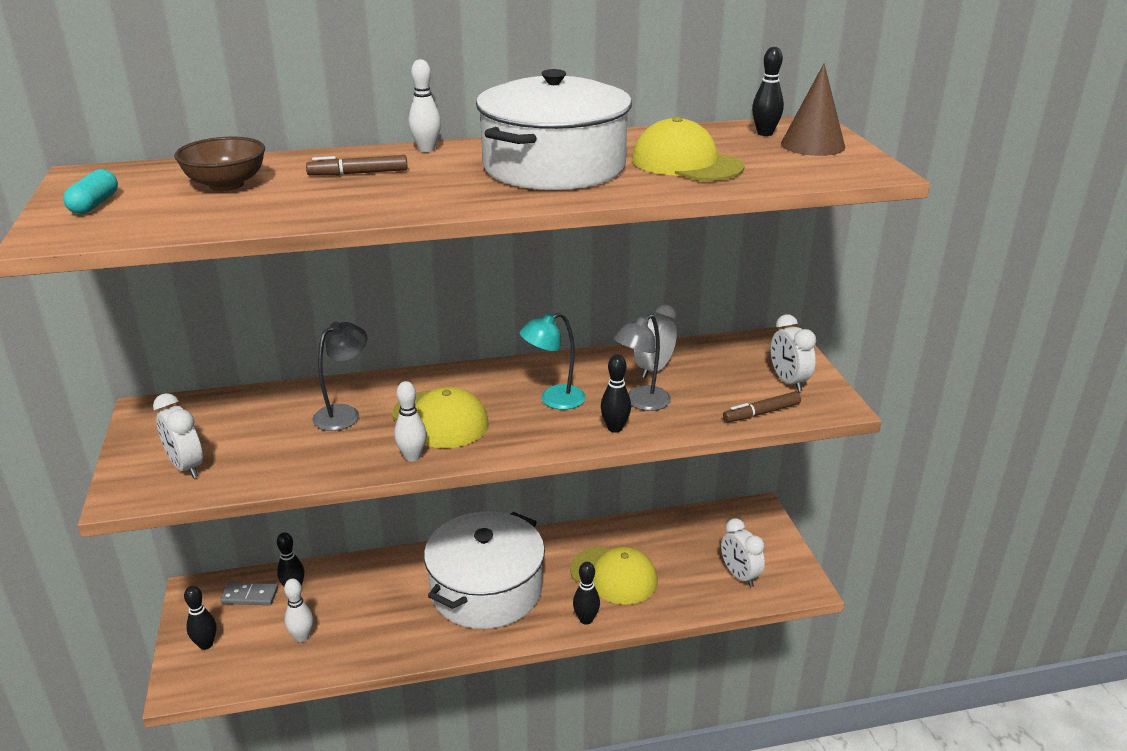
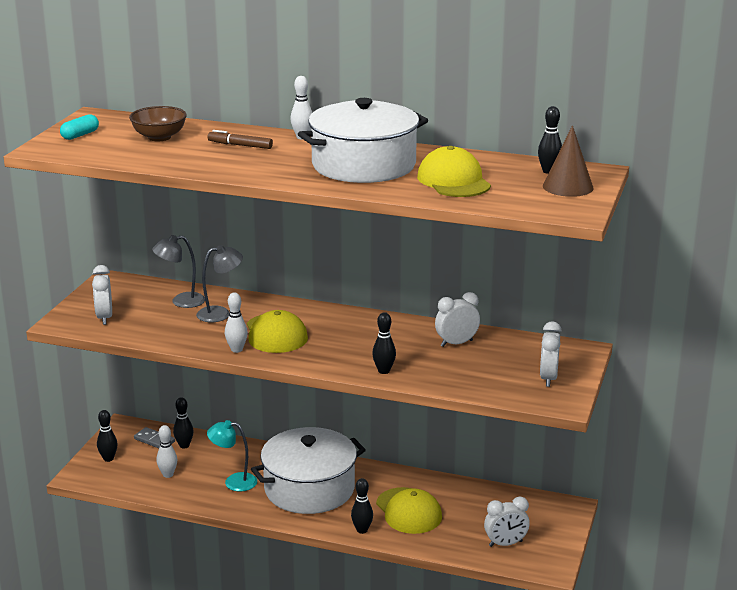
camera: 30 degrees right, 5 degrees down
(553, 400) = (362, 343): turquoise lamp -> turquoise lamp (234, 482)
(641, 403) = (421, 361): grey lamp -> grey lamp (181, 301)
(739, 575) = (505, 544): white clock -> white clock turned 105 degrees counterclockwise
(761, 413) = (499, 392): brown marker -> none

